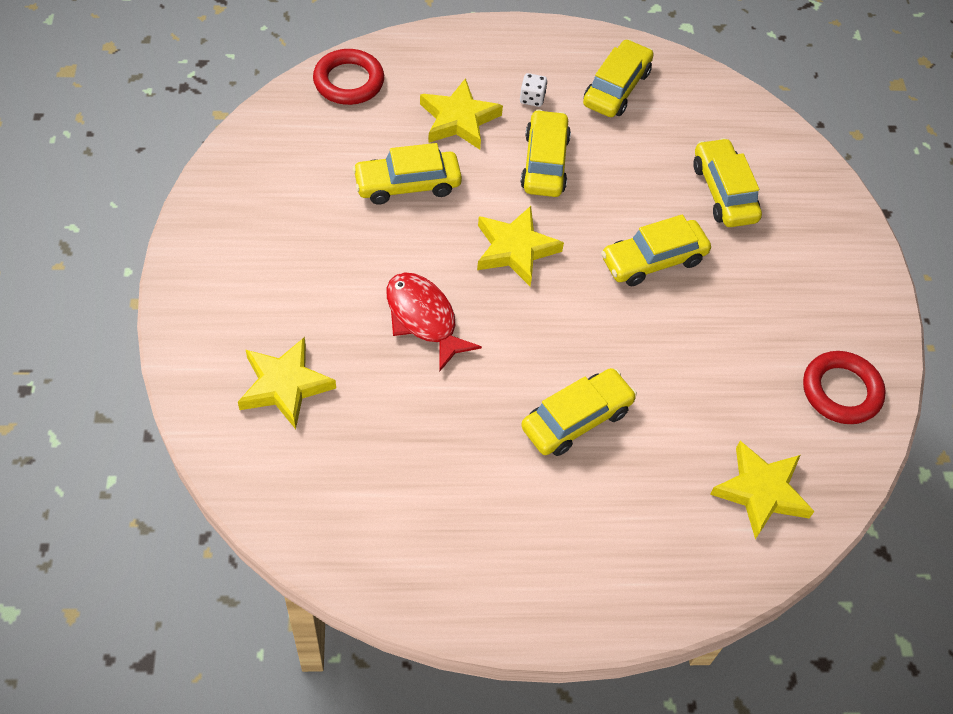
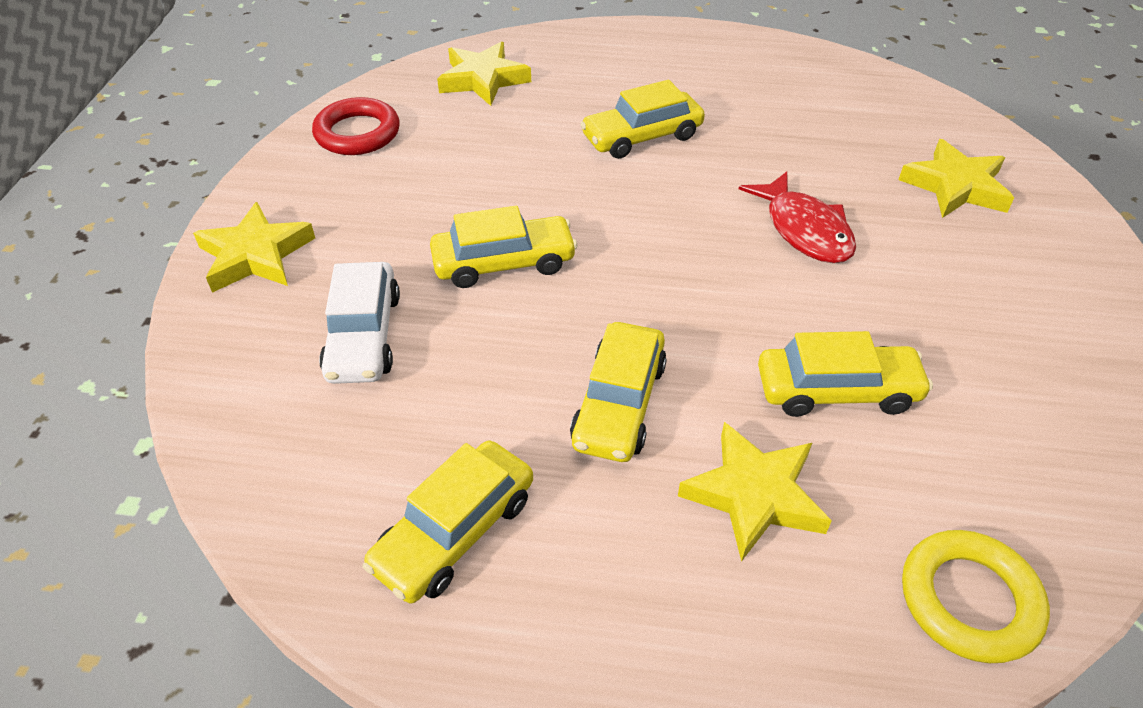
camera: 165 degrees left, 10 degrees down
(349, 81) = (969, 600): red ring -> yellow ring
(515, 249) = (683, 291): yellow star -> yellow star (255, 255)
(532, 98) = (617, 525): white dice -> none
(724, 192) = (363, 335): yellow car -> white car

